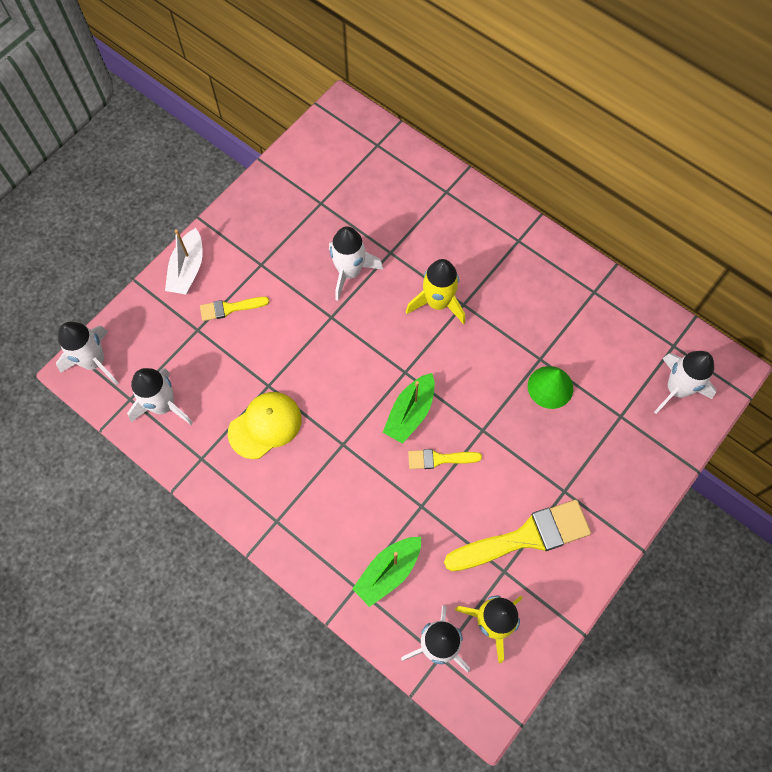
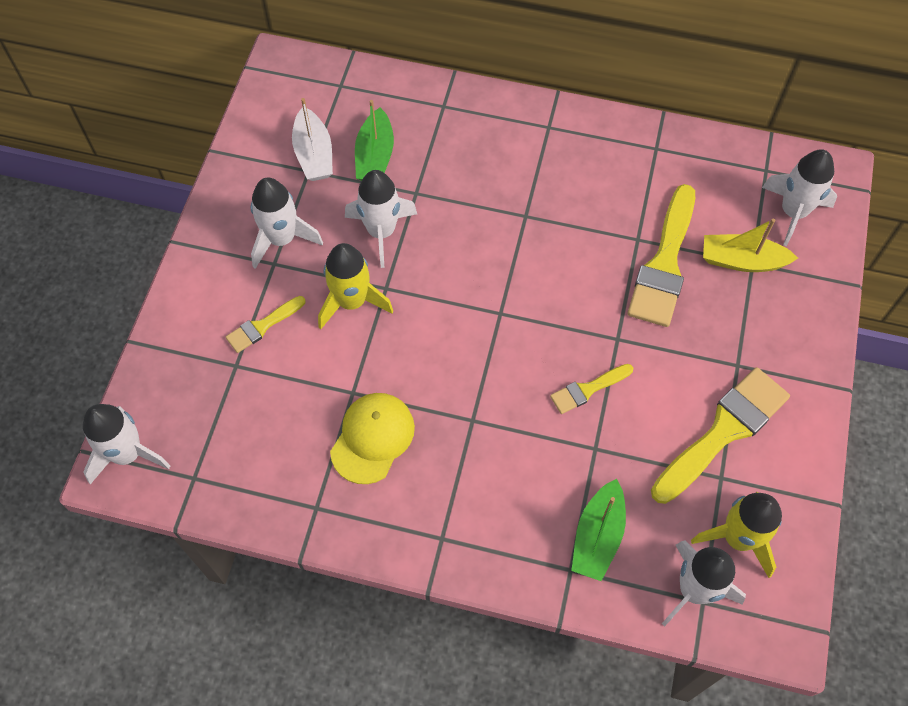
camera: 25 degrees left, 5 degrees down
(163, 405) = (239, 468): white rocket -> white rocket (282, 239)
(188, 269) = (189, 303): white boat -> white boat (314, 154)
(410, 413) = (529, 354): green boat -> green boat (375, 156)
(438, 303) = (497, 225): yellow rocket -> yellow rocket (352, 301)
(550, 387) = (664, 264): green cone -> yellow brush
(613, 411) = (742, 261): none -> yellow boat

